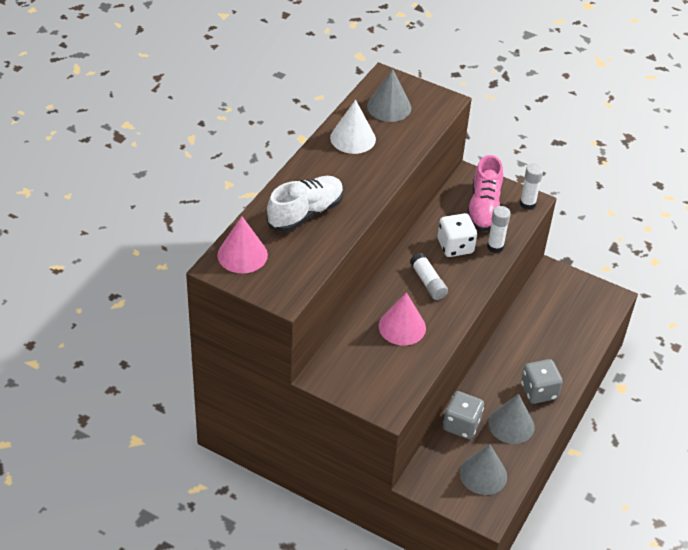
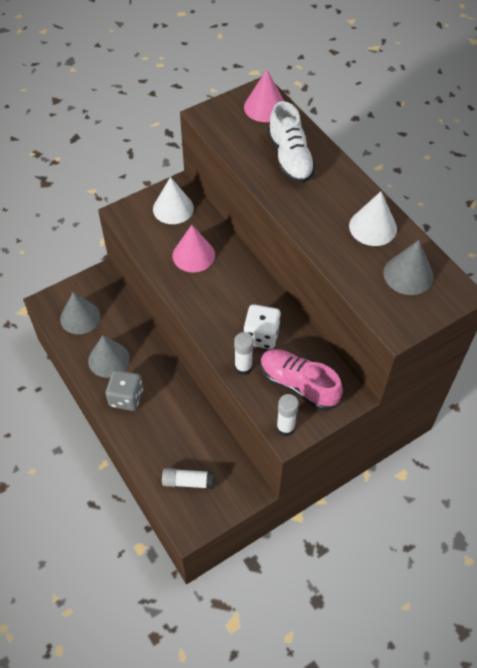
camera: 120 degrees right, 10 degrees up
(353, 368) = (173, 208): none -> white cone
(428, 282) = (230, 295): white glue stick -> white glue stick (188, 481)
(461, 425) = (131, 326): grey dice -> none

